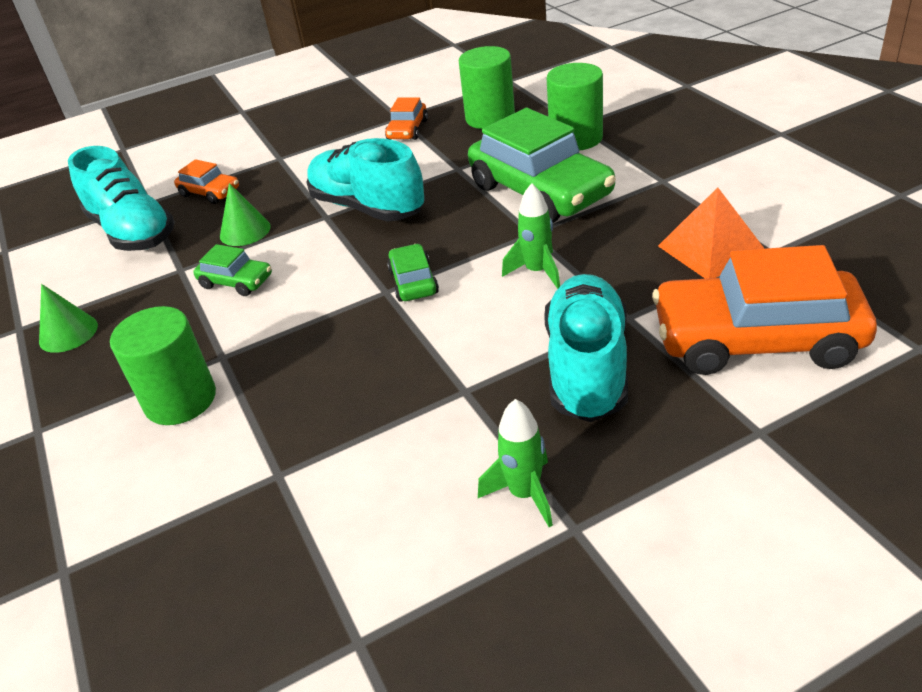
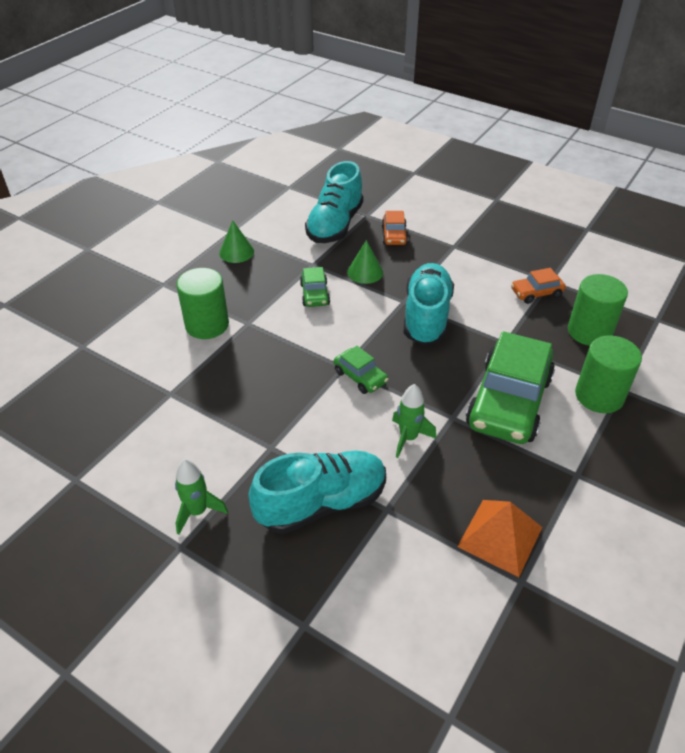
camera: 55 degrees right, 5 degrees up
(413, 282) = (360, 376): green car -> green car turned 90 degrees clockwise
(756, 339) = (402, 598): orange car -> none

